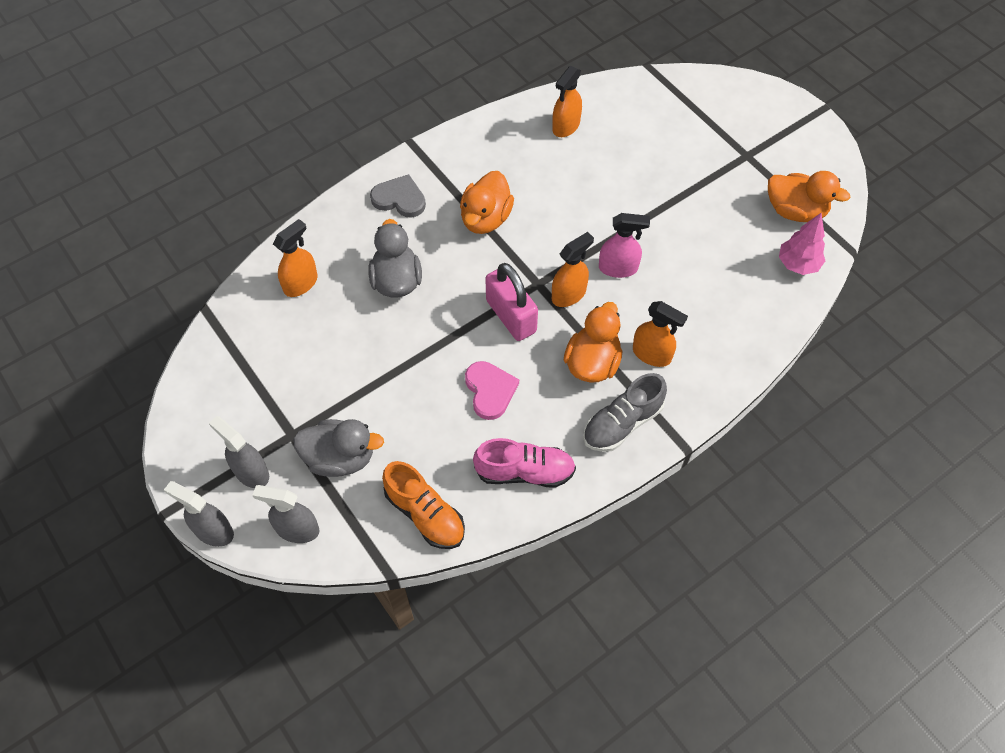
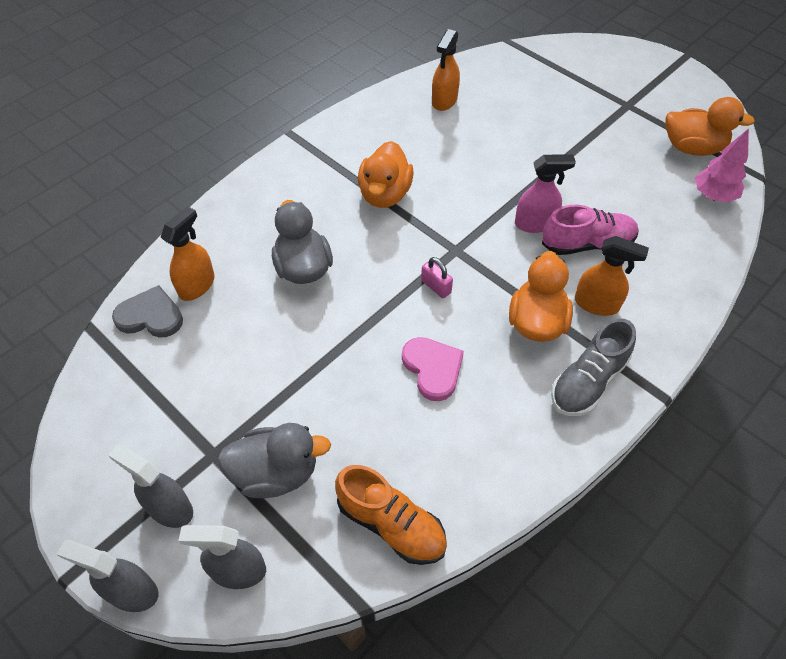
camera: 10 degrees left, 5 degrees down
(399, 199) = (290, 187): grey heart -> grey heart (150, 316)
(511, 316) = (436, 286): pink padlock -> pink padlock, size x0.49
(525, 472) = (495, 454): pink shoe -> pink shoe (587, 244)
(569, 294) = (491, 256): orange spray bottle -> none

